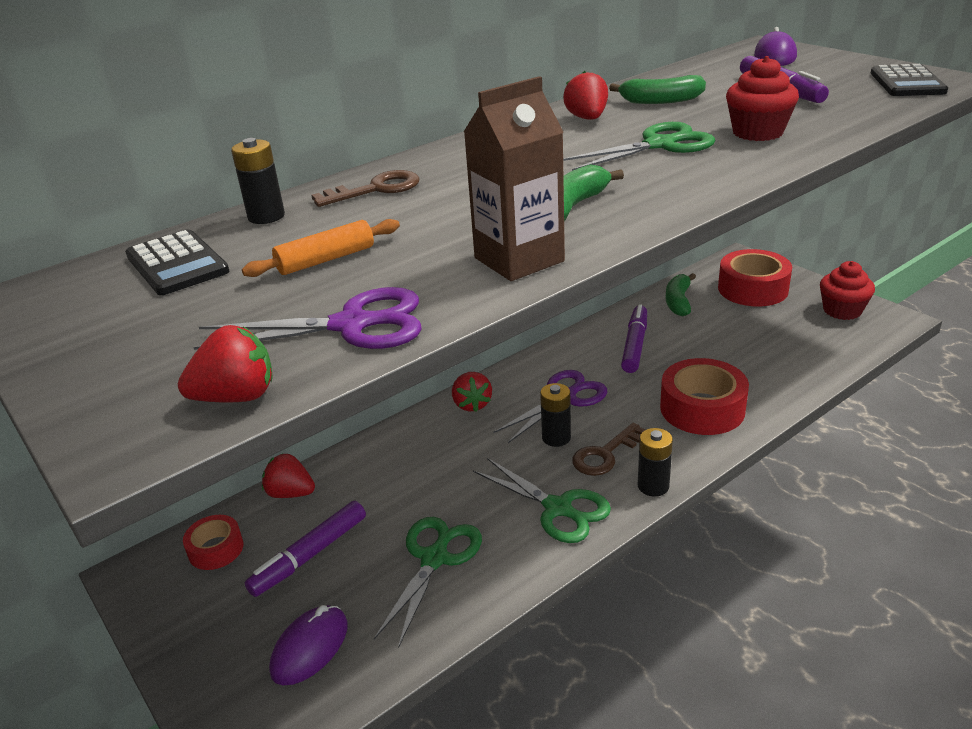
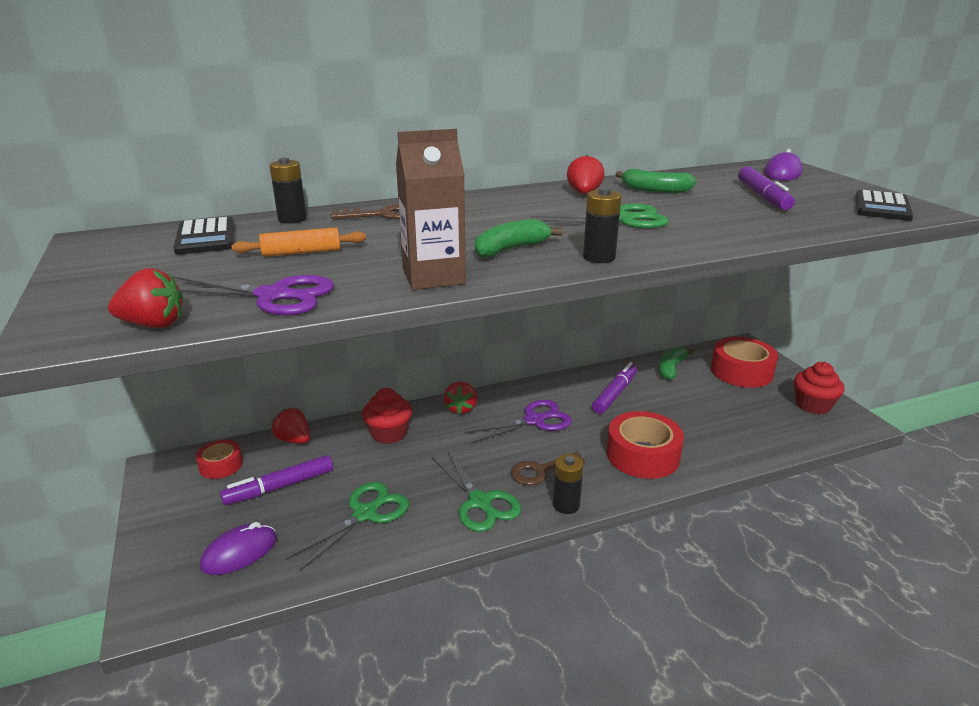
camera: 15 degrees right, 5 degrees down
(556, 438) = (510, 449): black battery -> black battery (599, 257)
(757, 132) = (712, 223): red cupcake -> red cupcake (389, 433)

